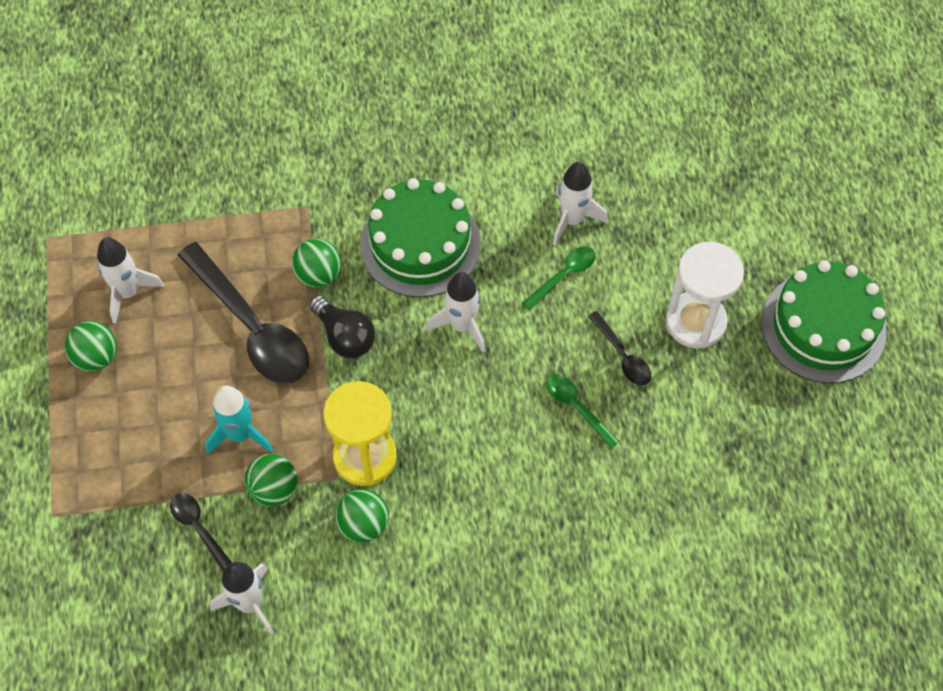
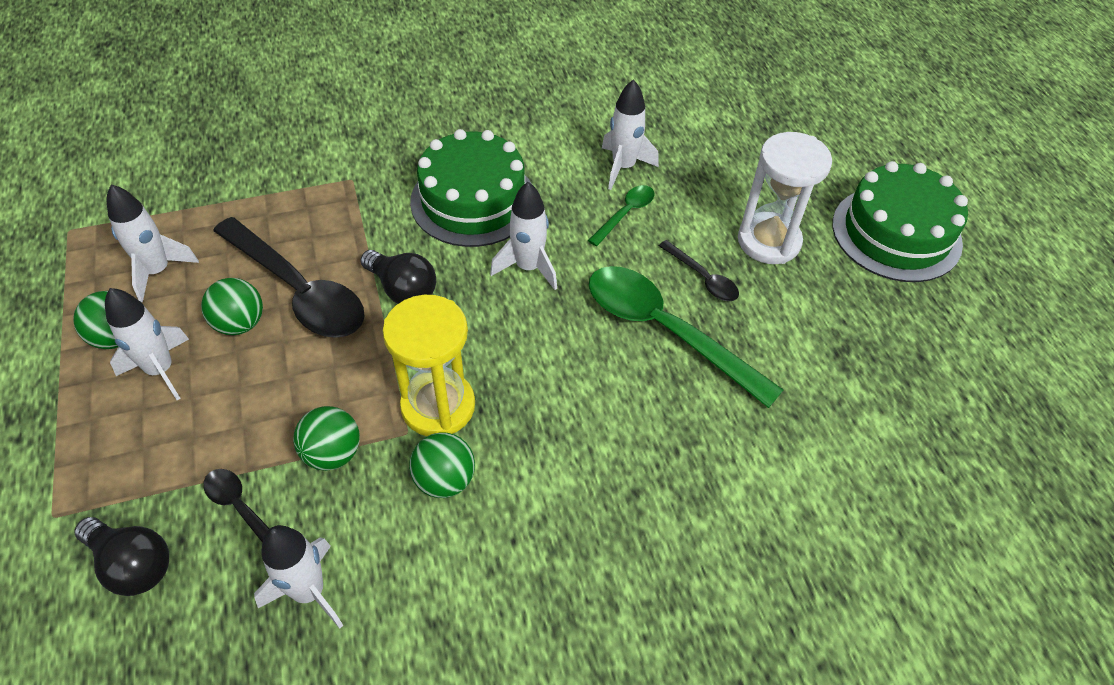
camera: 10 degrees left, 10 degrees down
(115, 563) = (133, 564): none -> black light bulb
(133, 394) = (161, 370): none -> white rocket
(240, 434) = (289, 399): turquoise rocket -> none
(318, 275) = (368, 236): green ball -> green ball (240, 324)
(576, 407) = (666, 331): green spoon -> green spoon, size x2.09

